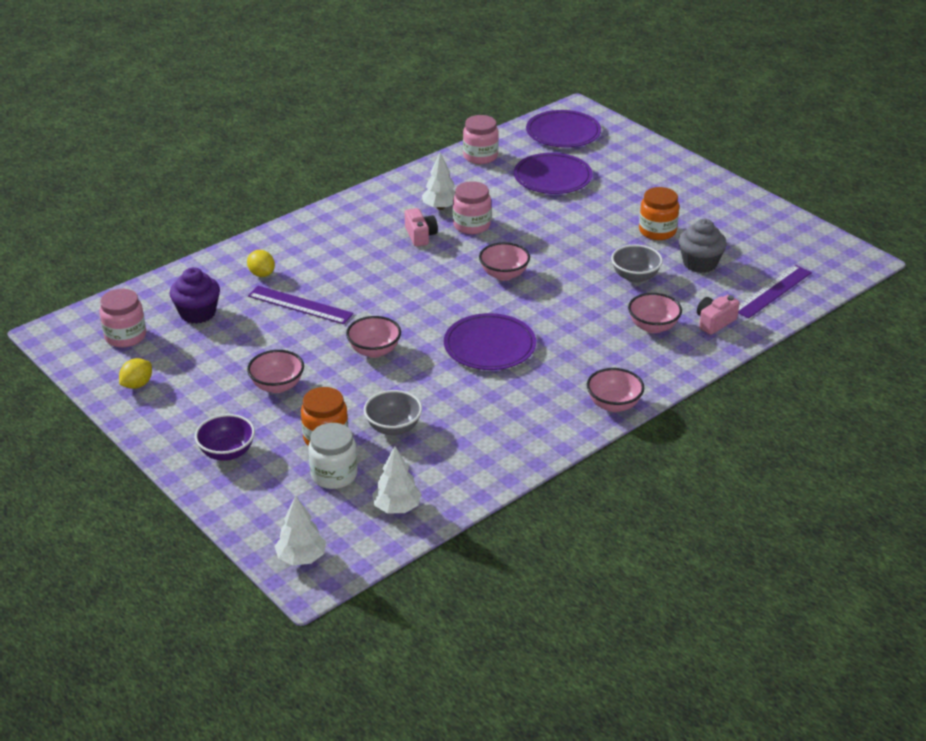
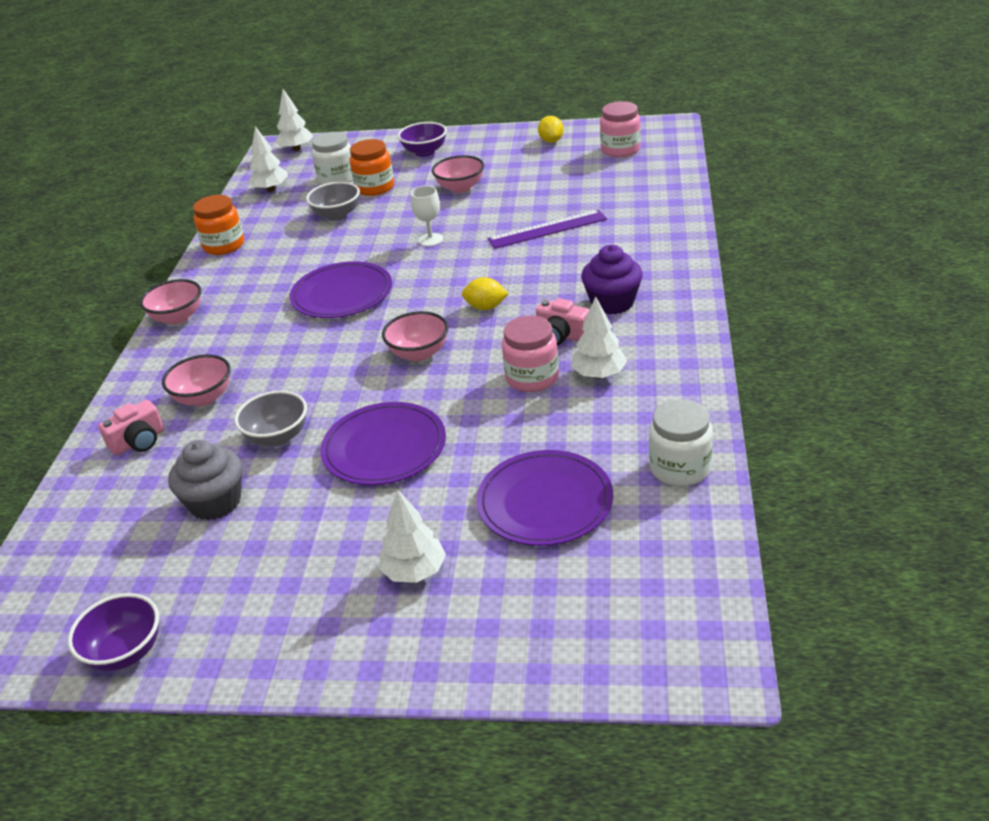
camera: 140 degrees right, 0 degrees up
(197, 313) = (607, 183): purple cupcake -> purple cupcake (612, 302)
(262, 274) = (624, 227): yellow lemon -> yellow lemon (486, 307)
(374, 351) = (430, 240): pink bowl -> white goblet
(480, 156) = (680, 468): pink jar -> white jar
(563, 132) = (651, 596): purple plate -> purple plate (384, 448)
(639, 186) = (414, 571): none -> white tree
(657, 231) = (312, 513): orange jar -> orange jar (224, 245)
(714, 322) = (139, 441): pink camera -> pink camera turned 45 degrees clockwise
(772, 291) = (92, 522): purple ruler -> none
(791, 227) = (125, 652): none -> purple bowl

